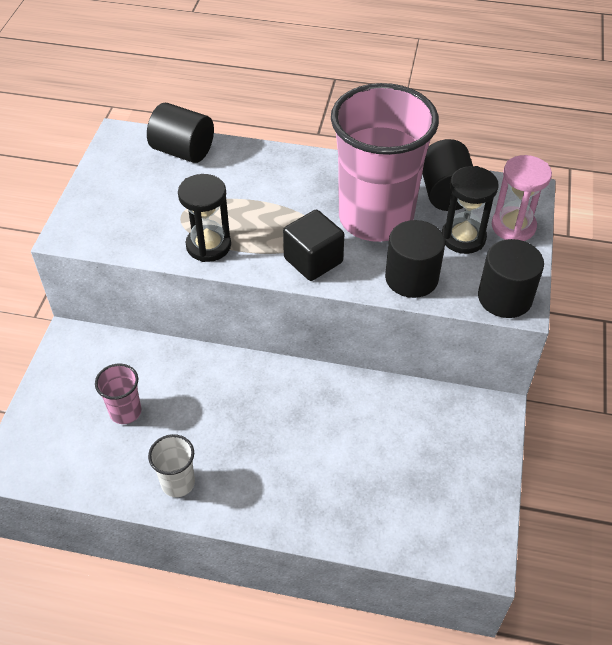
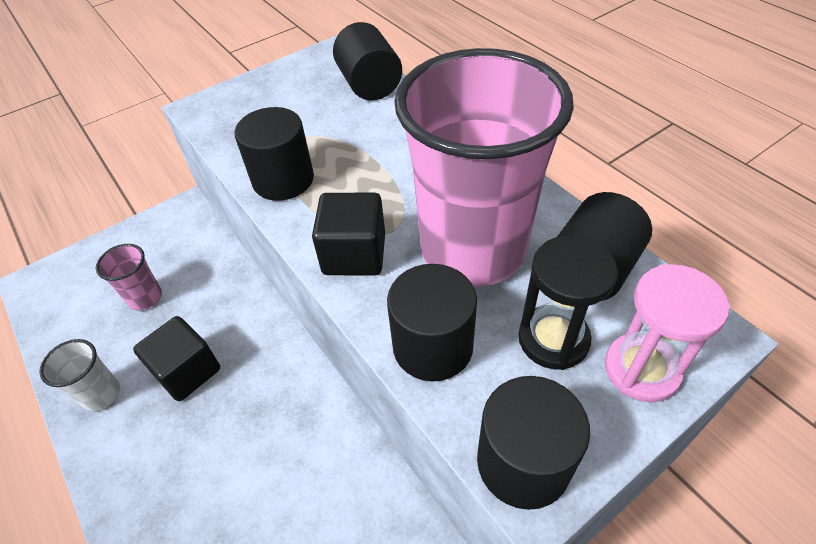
camera: 45 degrees right, 0 degrees up
(208, 245) = (283, 180): black hourglass -> black cylinder
(222, 428) = (187, 371): none -> black cube

